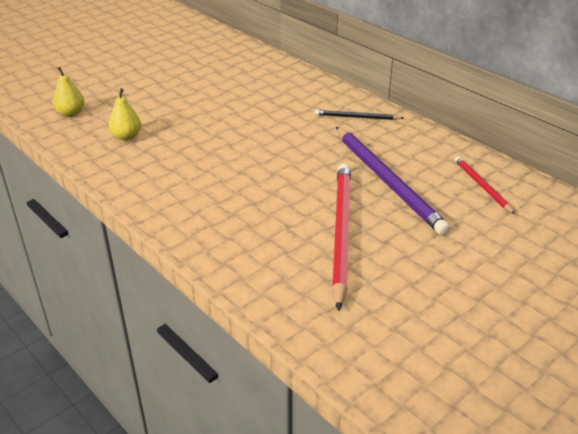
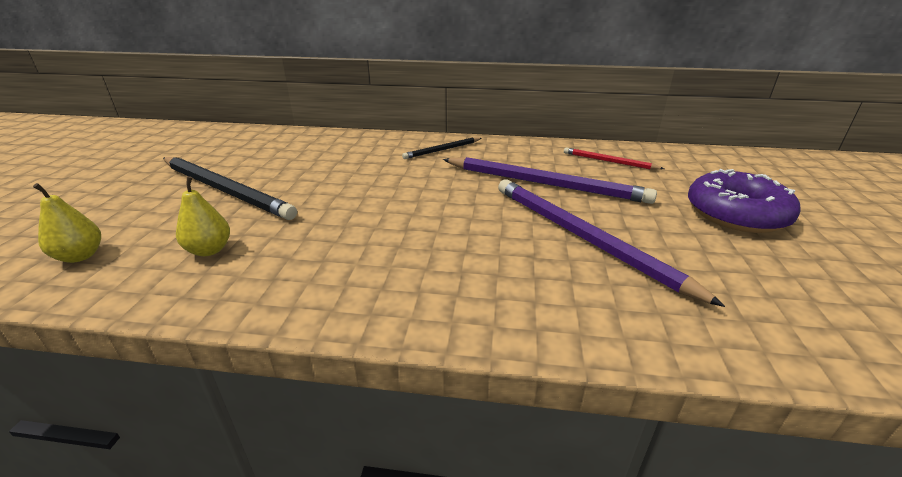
camera: 40 degrees left, 5 degrees down
(175, 96) = (225, 190): none -> black pencil
(341, 232) = (583, 238): red pencil -> purple pencil
(498, 276) = (736, 214): none -> purple donut

